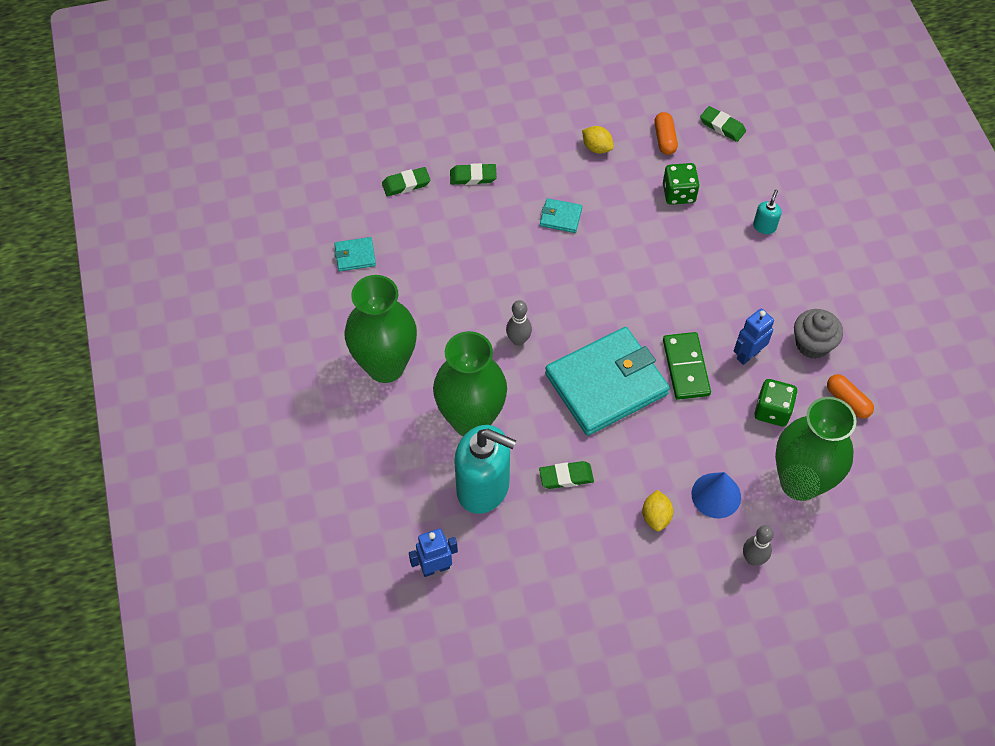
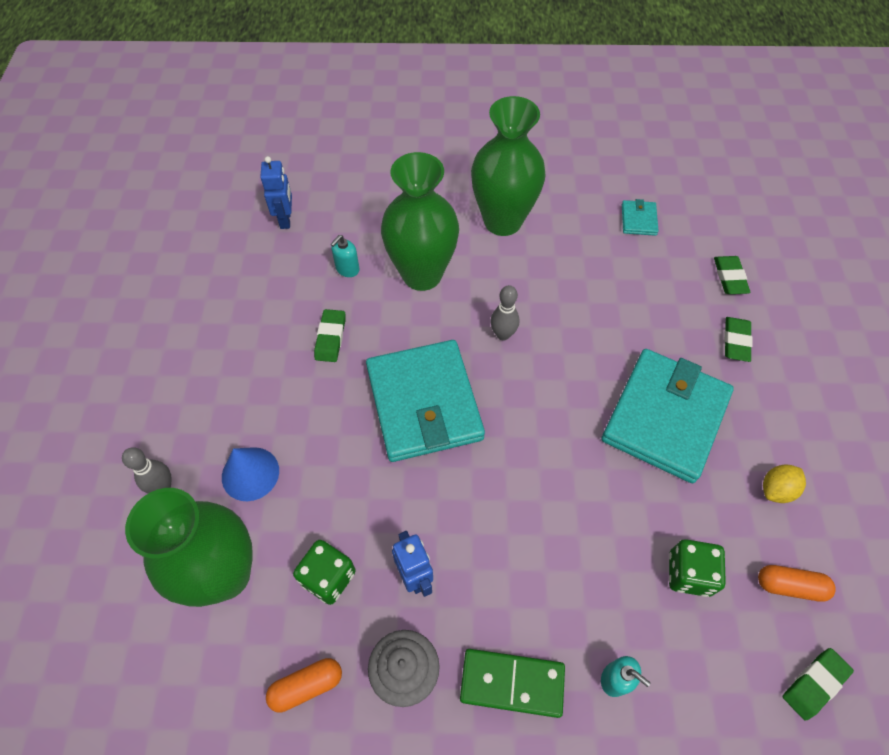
camera: 105 degrees right, 0 degrees up
(483, 487) = (347, 269): turquoise soap dispenser -> turquoise soap dispenser, size x0.42
(560, 217) = (665, 417): turquoise wallet -> turquoise wallet, size x2.42
(656, 516) = (253, 406): yellow lemon -> none
(685, 367) = (419, 494): green domino -> green domino (512, 683)

